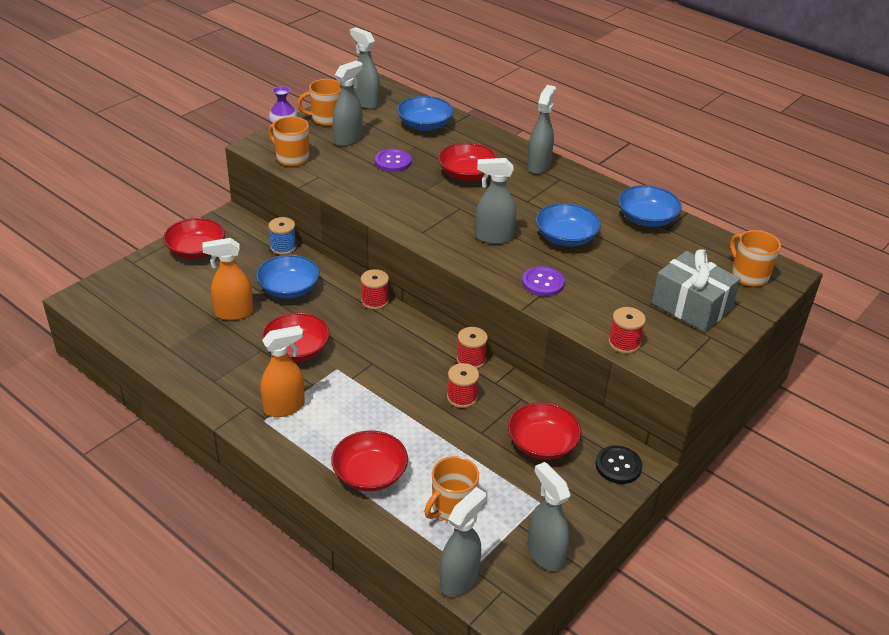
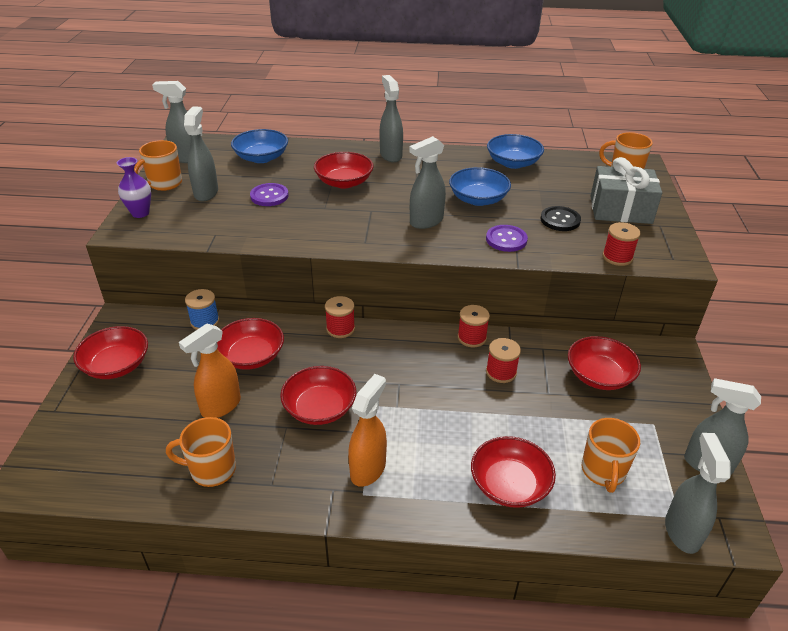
camera: 35 degrees left, 0 degrees up
(289, 289) = (251, 356): blue bowl -> red bowl
(291, 158) = (169, 228): orange mug -> orange mug (211, 469)
(618, 466) = (665, 362): black button -> black button (560, 220)

